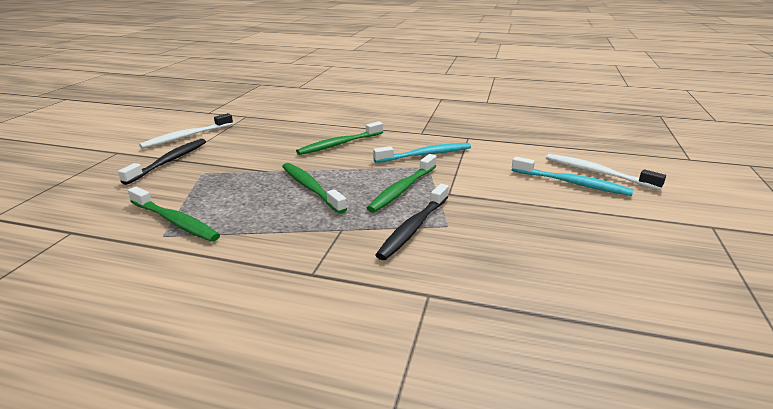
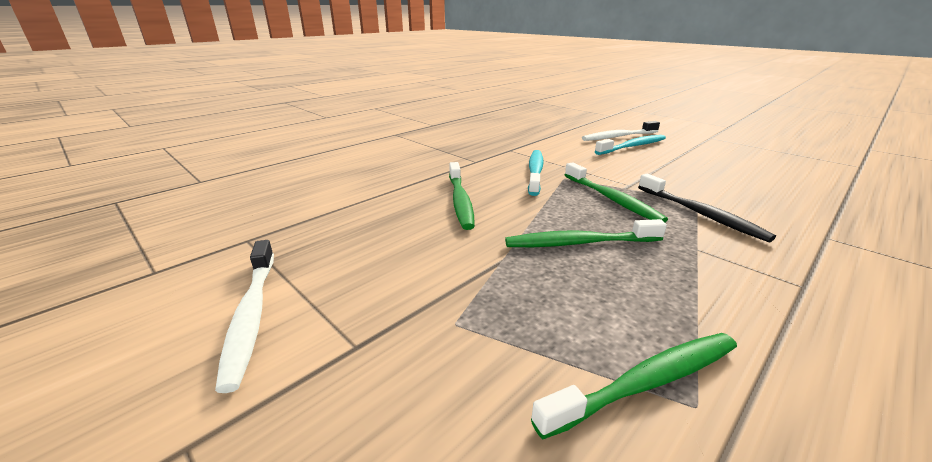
camera: 60 degrees left, 0 degrees up
(169, 161) = (359, 356): black toothbrush -> none

